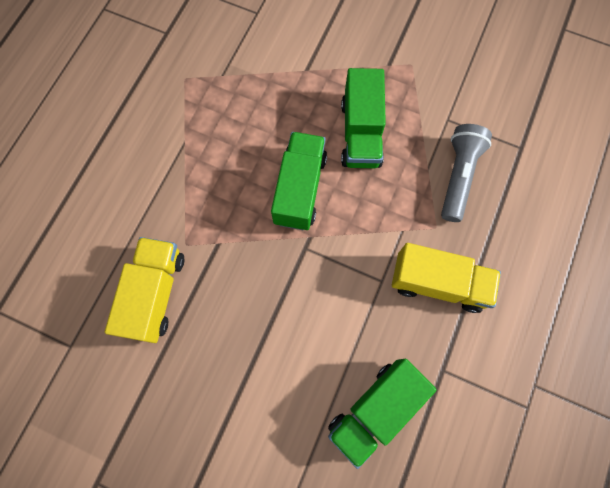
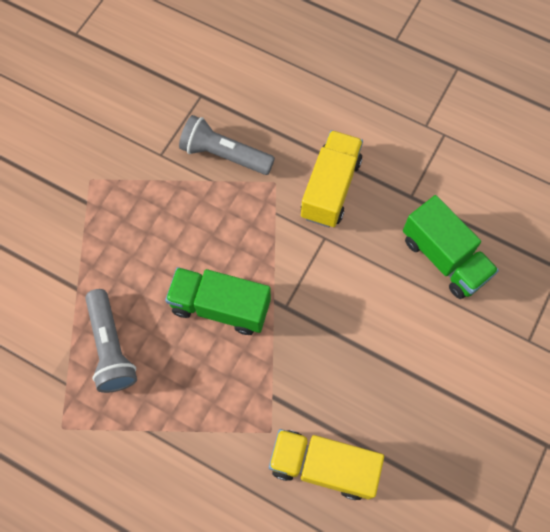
camera: 85 degrees left, 5 degrees down
(255, 104) = (111, 347): none -> grey flashlight
(360, 133) = (164, 239): green truck -> none

